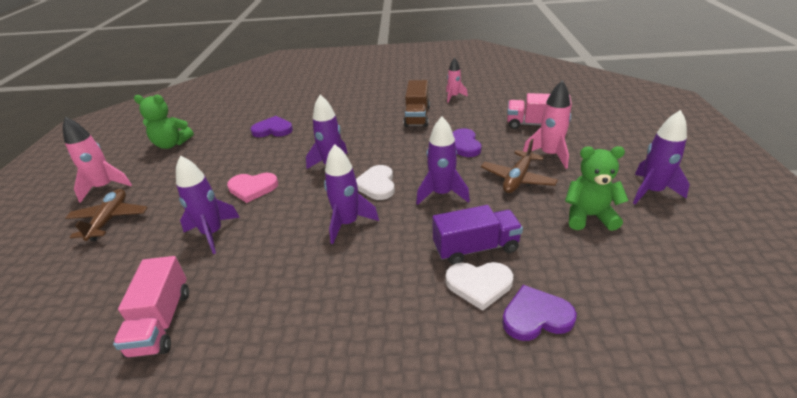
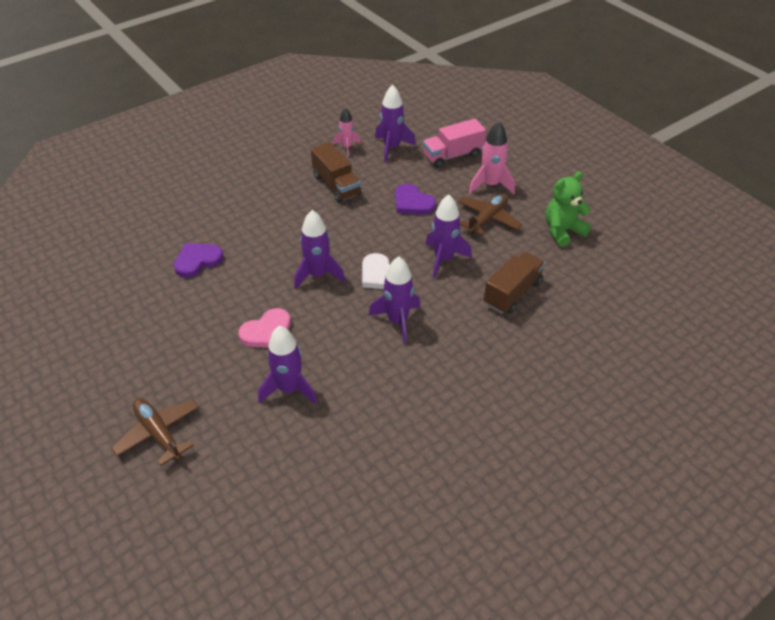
camera: 40 degrees left, 10 degrees up
(105, 187) = (92, 410): pink rocket -> none
(161, 322) = (348, 471): pink truck -> none
(172, 144) = (94, 329): green teddy bear -> none
(476, 248) = (512, 293): purple truck -> brown truck
(479, 285) = (540, 319): white heart -> none
(517, 179) = (487, 219): brown plane -> brown plane turned 135 degrees counterclockwise
(536, 316) = (590, 321): purple heart -> none
(651, 191) = (585, 191): purple rocket -> purple rocket (392, 148)

